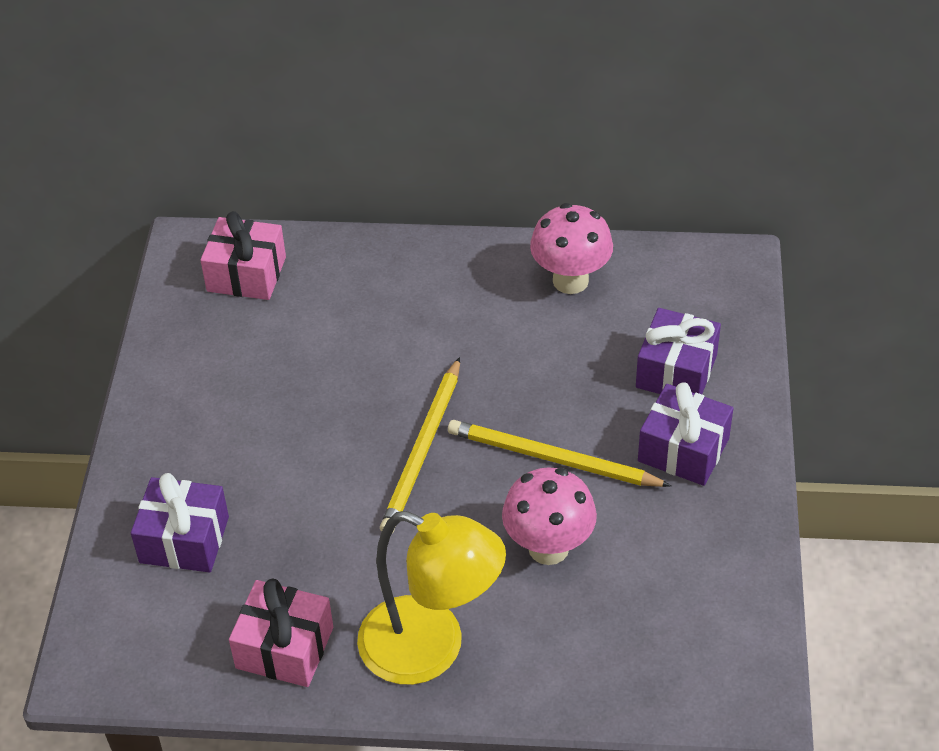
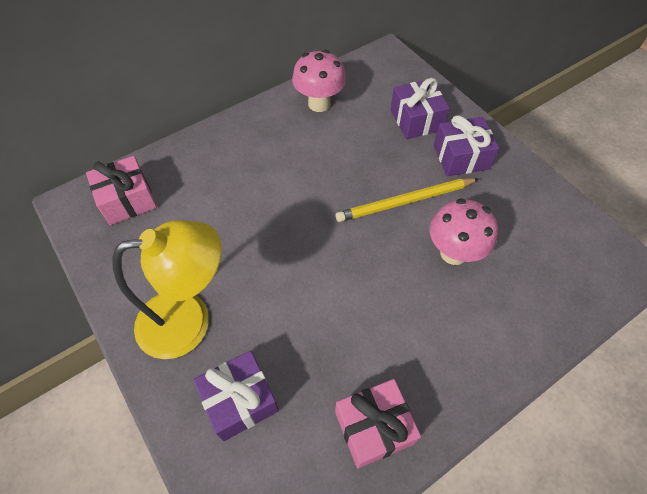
camera: 40 degrees left, 10 degrees up
(423, 450) = (332, 241): yellow pencil -> none
(431, 649) = (456, 360): yellow lamp -> yellow lamp (189, 320)

